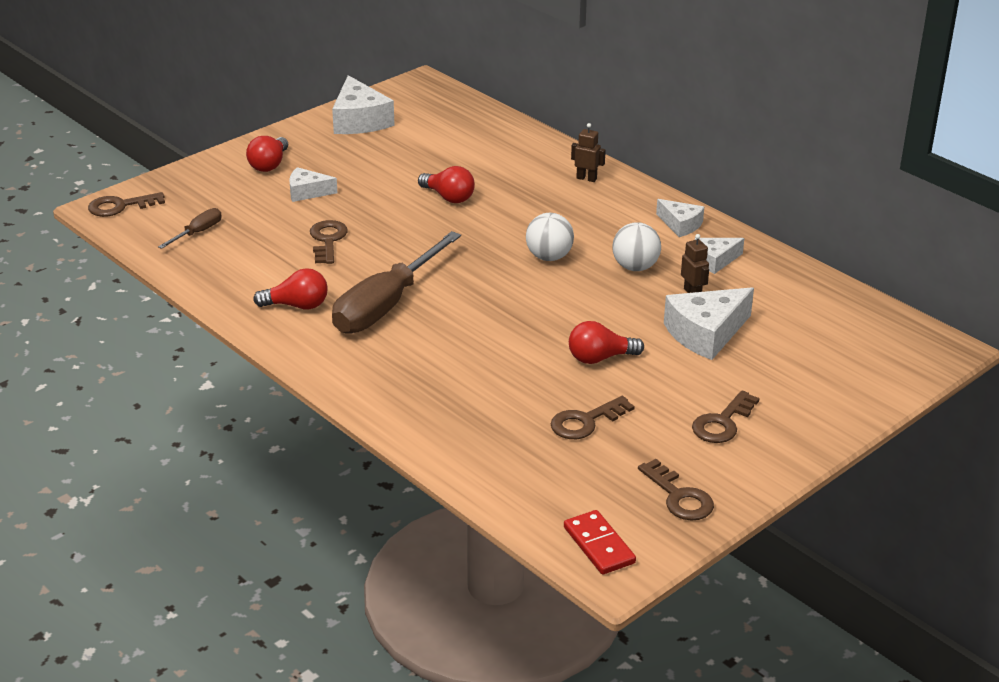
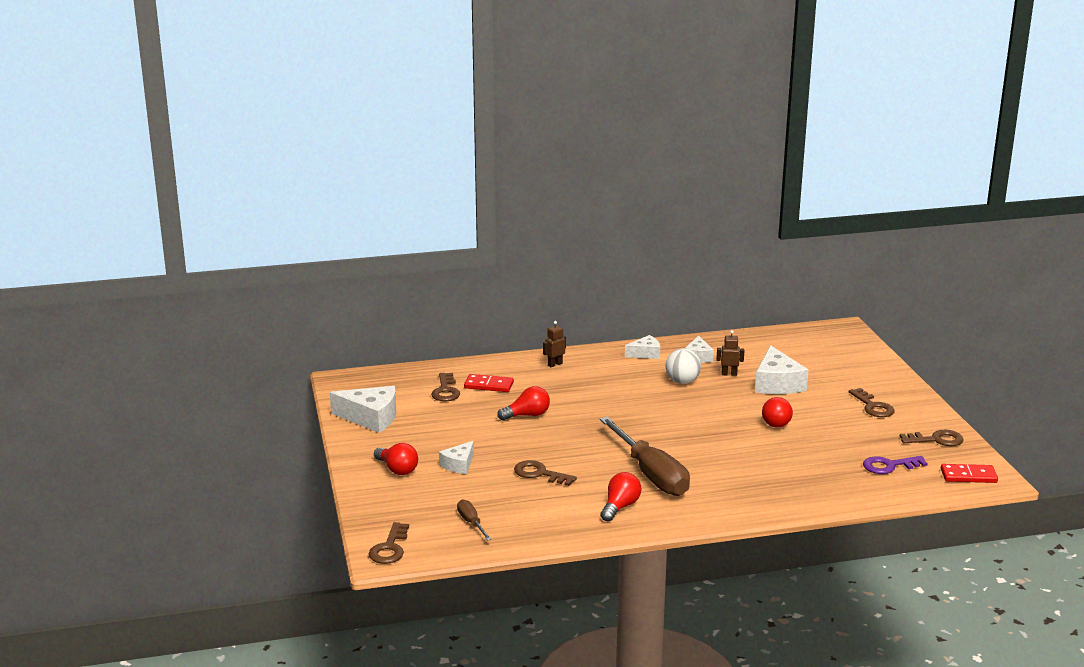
camera: 60 degrees left, 10 degrees down
(494, 157) = (489, 385): none -> red domino
(549, 257) = (643, 404): white ball -> none
(564, 471) = (889, 466): none -> purple key
(585, 421) = (842, 445): brown key -> brown key (445, 391)

